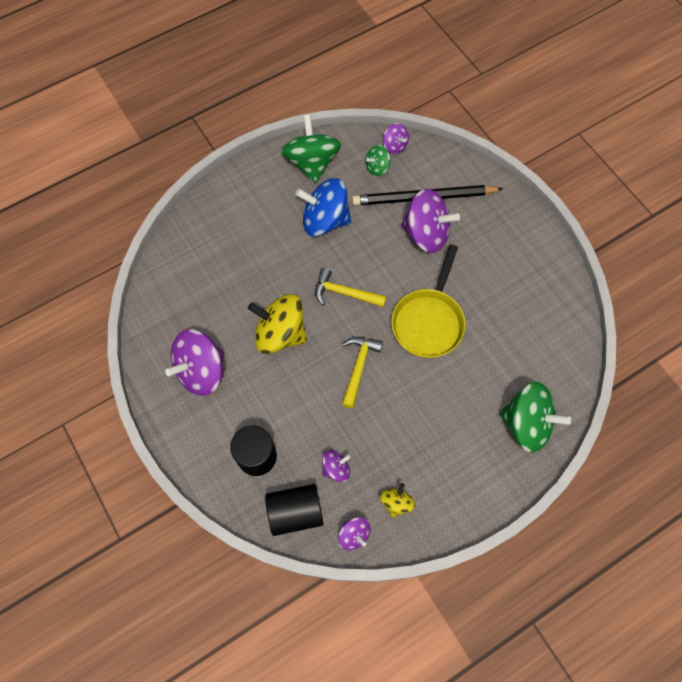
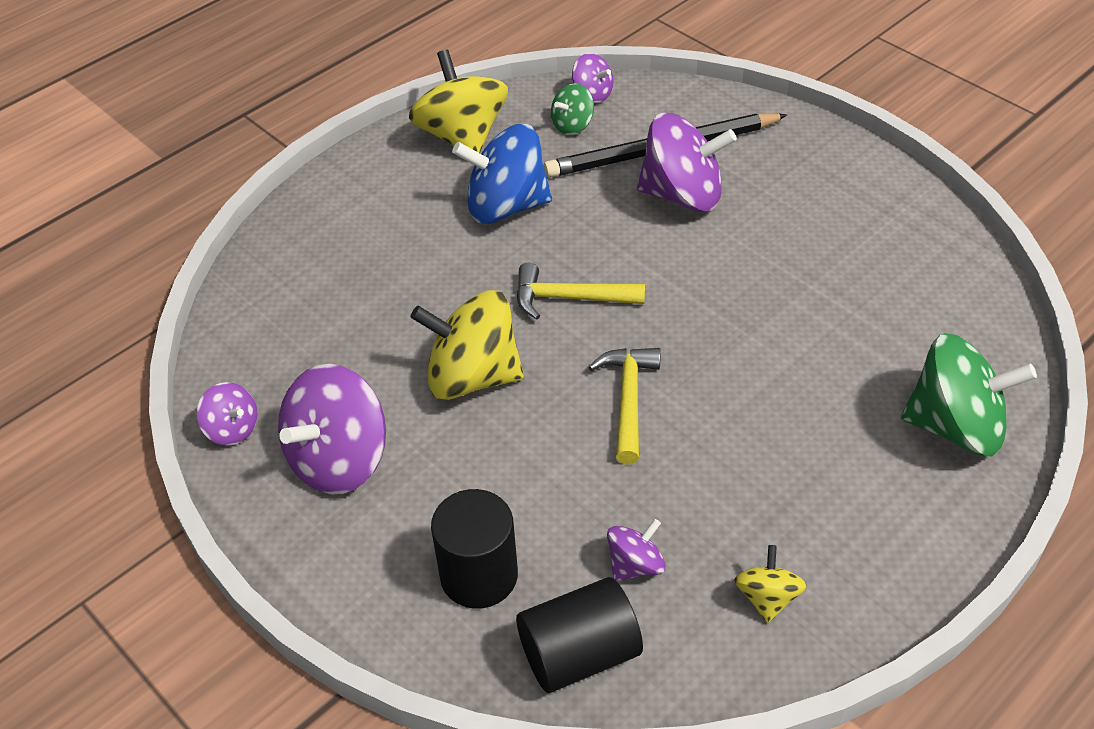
camera: 10 degrees left, 20 degrees down
(312, 162) = (462, 136): green spinning top -> yellow spinning top
(354, 535) = (704, 669): purple spinning top -> purple spinning top (232, 429)
(428, 321) = (729, 312): yellow pan -> none

